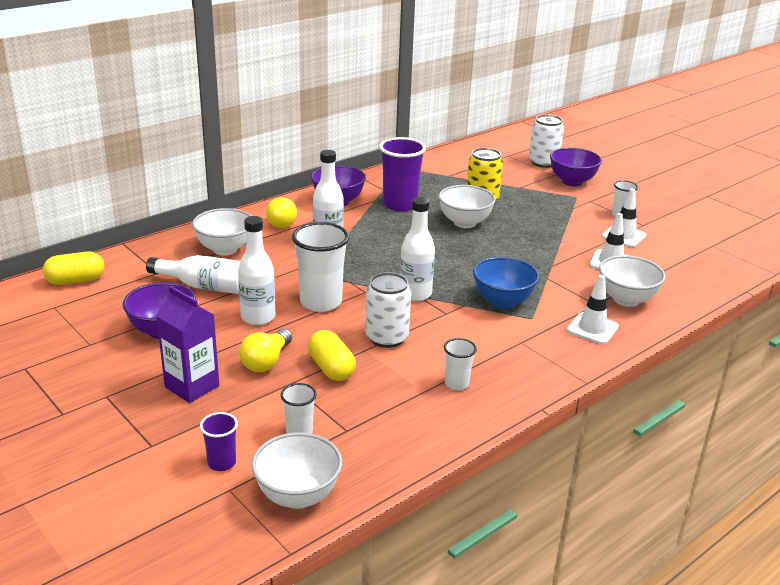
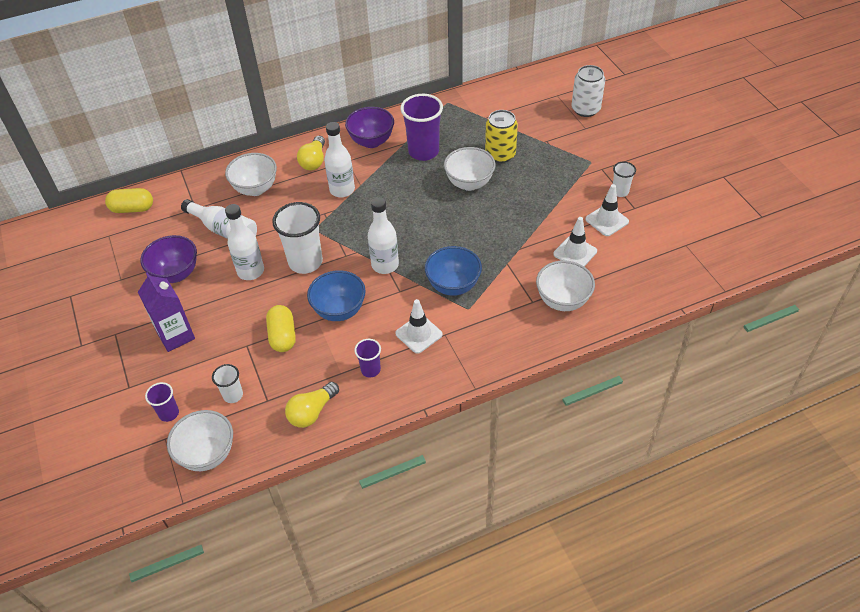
camera: 20 degrees right, 20 degrees up
(266, 361) = (238, 320): yellow light bulb -> yellow light bulb (312, 412)
(387, 338) = (339, 310): white can -> blue bowl
(456, 383) = (370, 370): white cup -> purple cup
(572, 182) = (598, 140): purple bowl -> none
(592, 328) = (513, 330): white traffic cone -> white traffic cone (419, 334)

